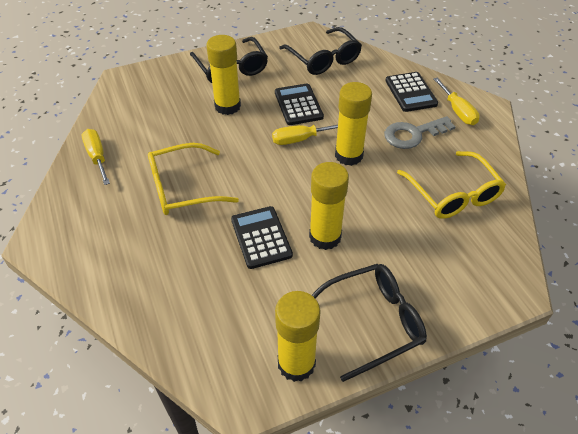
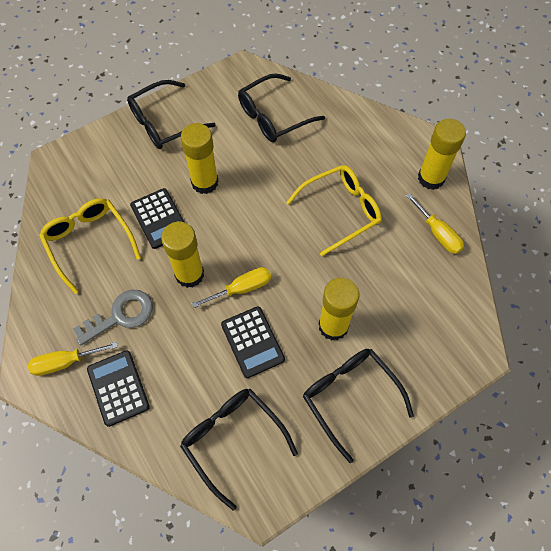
camera: 170 degrees right, 15 degrees up
(222, 309) = (273, 116): none -> black glasses
(261, 237) = (258, 174): black calculator -> black calculator (159, 218)
(296, 364) = (214, 91): yellow glue stick -> yellow glue stick (431, 178)
(457, 111) = (65, 362): yellow screwdriver -> yellow screwdriver turned 75 degrees counterclockwise

